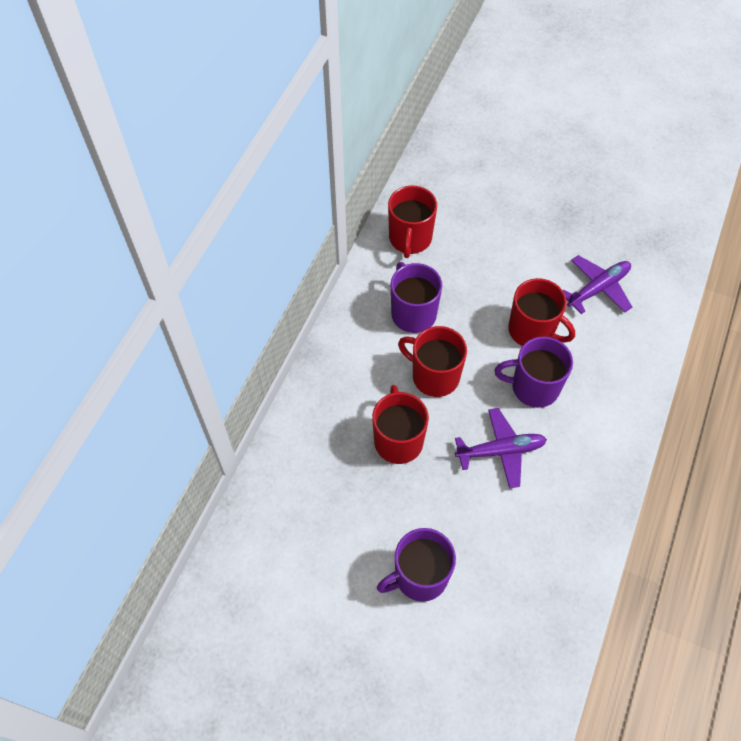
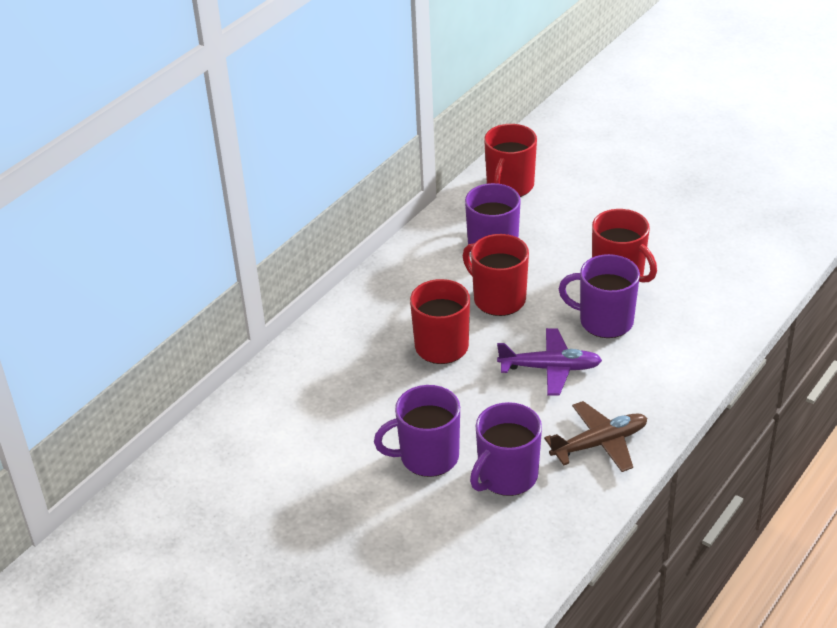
camera: 15 degrees right, 20 degrees down
(495, 586) = (506, 476): none -> purple mug
(565, 531) = (599, 443): none -> brown plane
(598, 288) = (705, 249): purple plane -> none

